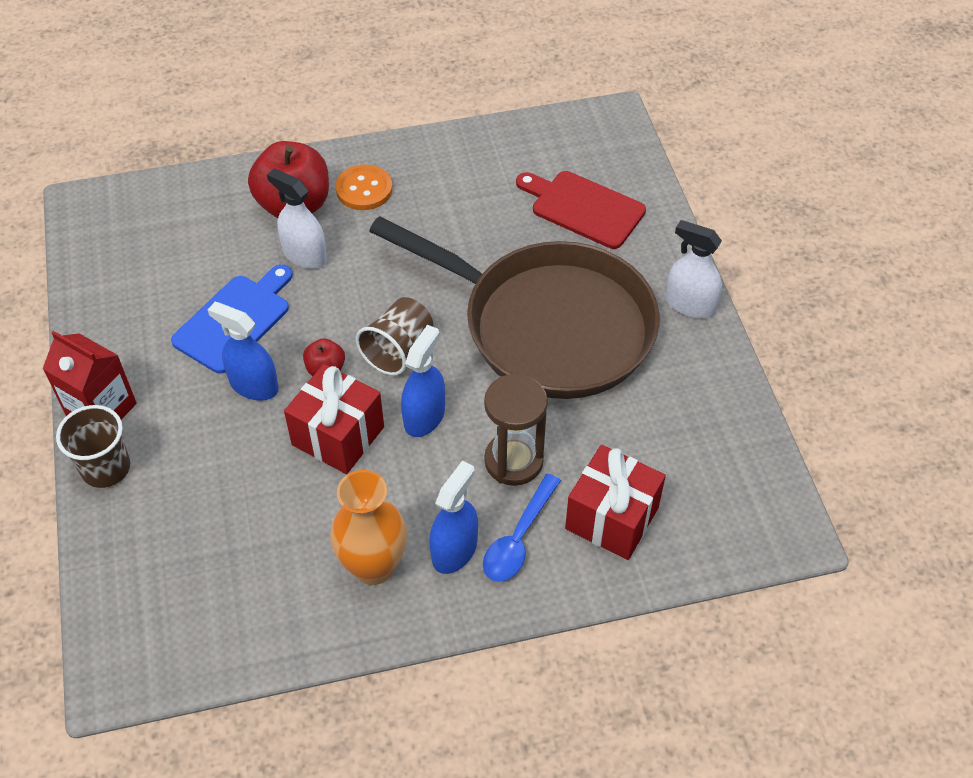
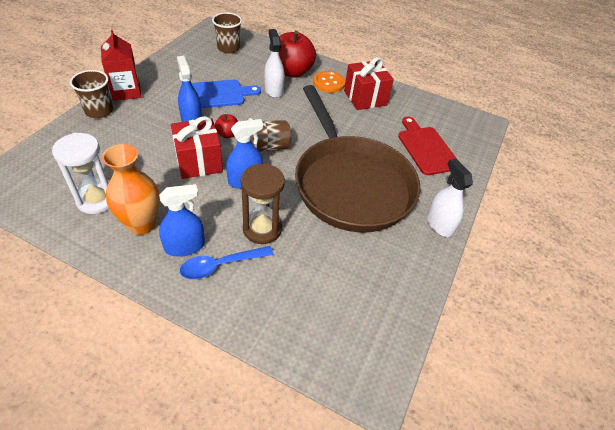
camera: 35 degrees right, 5 degrees down
(154, 228) = (228, 48): none -> brown cup
(279, 583) = (97, 200): none -> white hourglass
(611, 518) = (278, 294): red gift -> red gift (365, 98)

